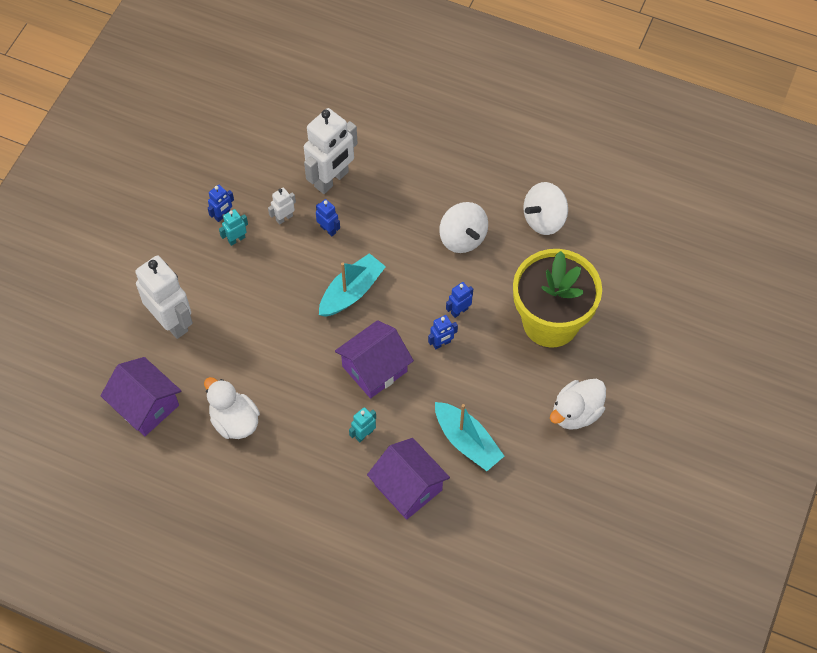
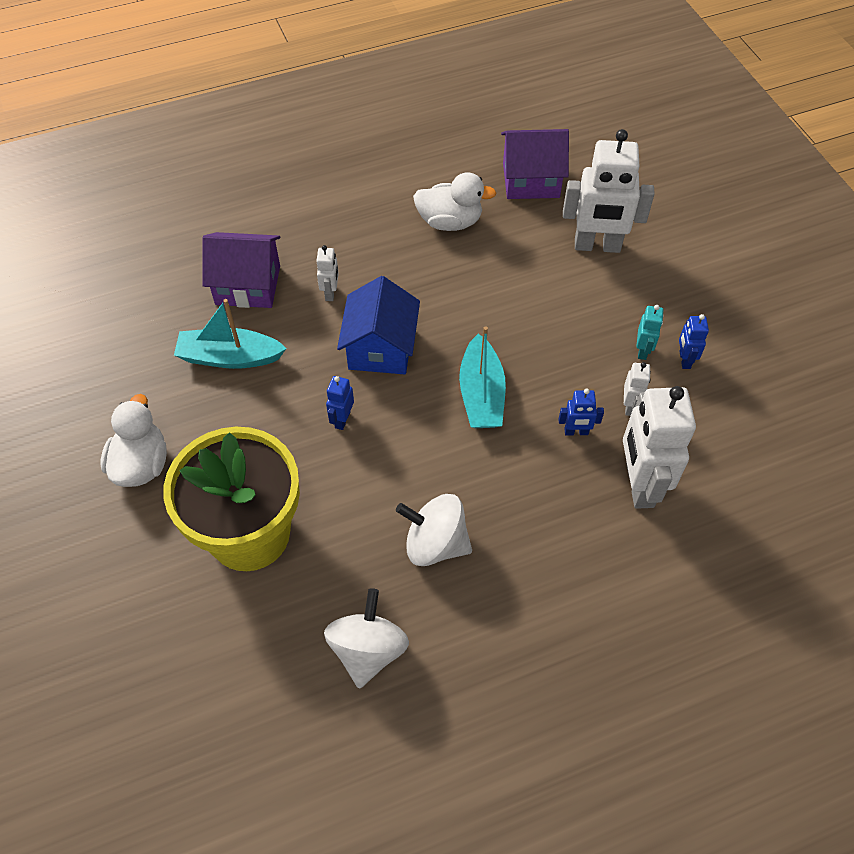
camera: 135 degrees right, 5 degrees down
(364, 434) = (330, 293): turquoise robot -> white robot
(374, 369) = (380, 348): purple house -> blue house
(459, 311) = (357, 464): blue robot -> none

